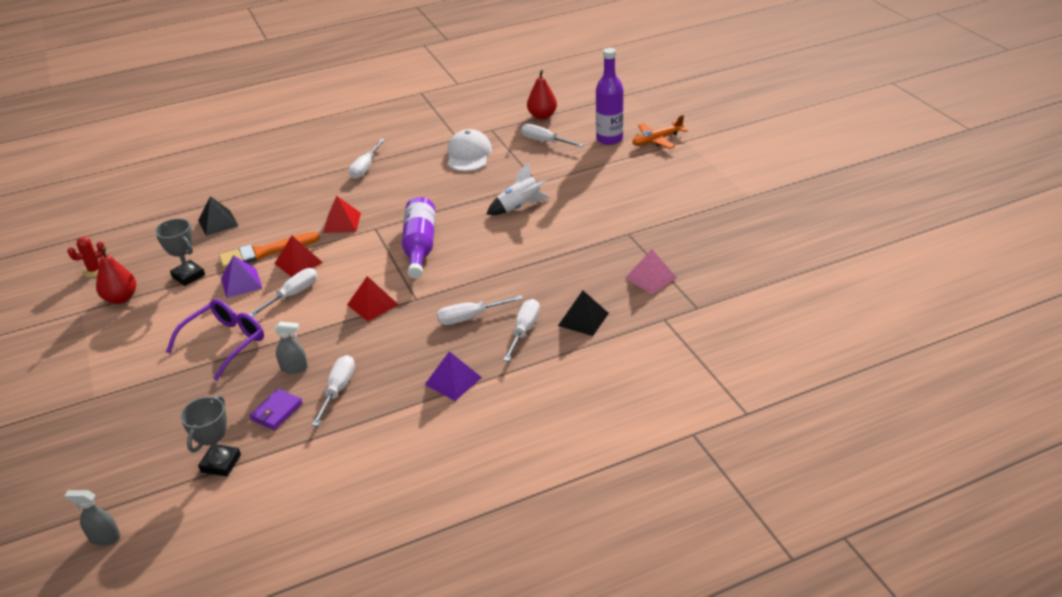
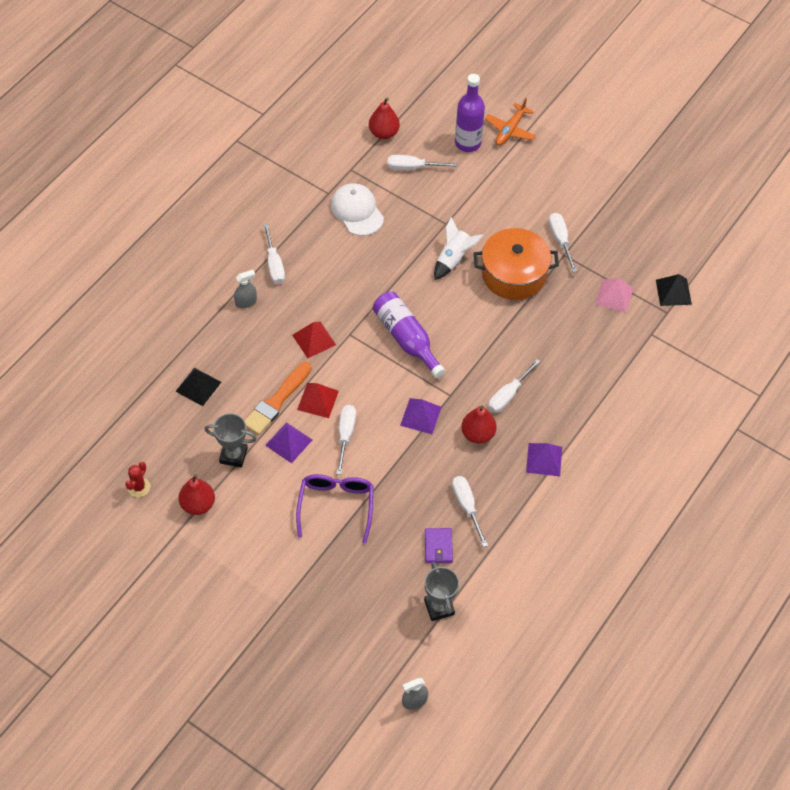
camera: 35 degrees left, 20 degrees up
(294, 368) = (414, 503): grey spray bottle -> grey spray bottle (246, 302)
(372, 304) = (420, 416): red pyramid -> purple pyramid
(409, 337) = (477, 434): none -> red pear
(524, 330) = (559, 389): white screwdriver -> white screwdriver (560, 240)
(565, 233) = (514, 274): none -> orange pot
(583, 319) = (594, 359): black pyramid -> black pyramid (673, 292)

